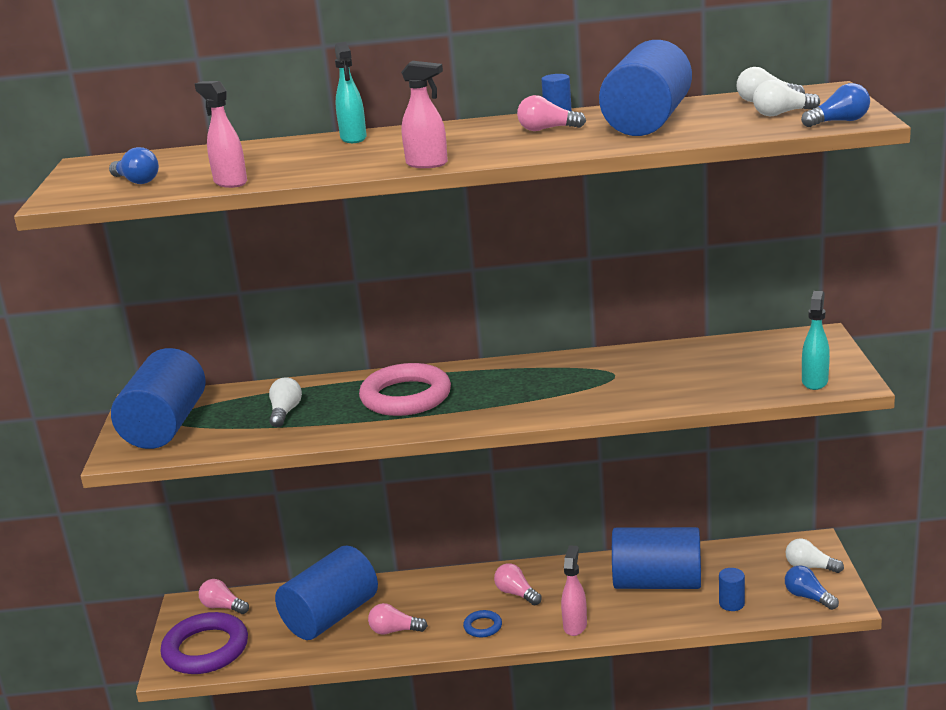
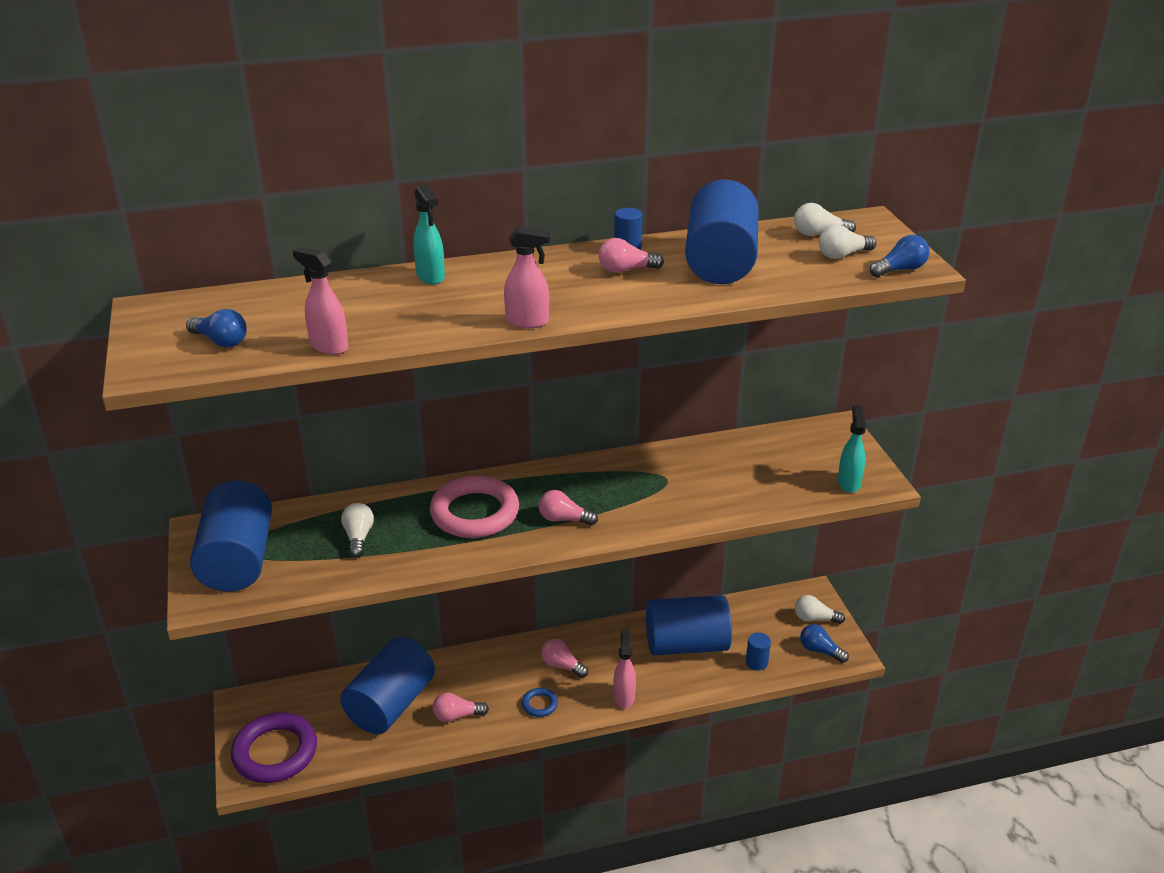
camera: 15 degrees left, 10 degrees up
(223, 607) = (279, 702): pink light bulb -> pink light bulb (564, 519)

